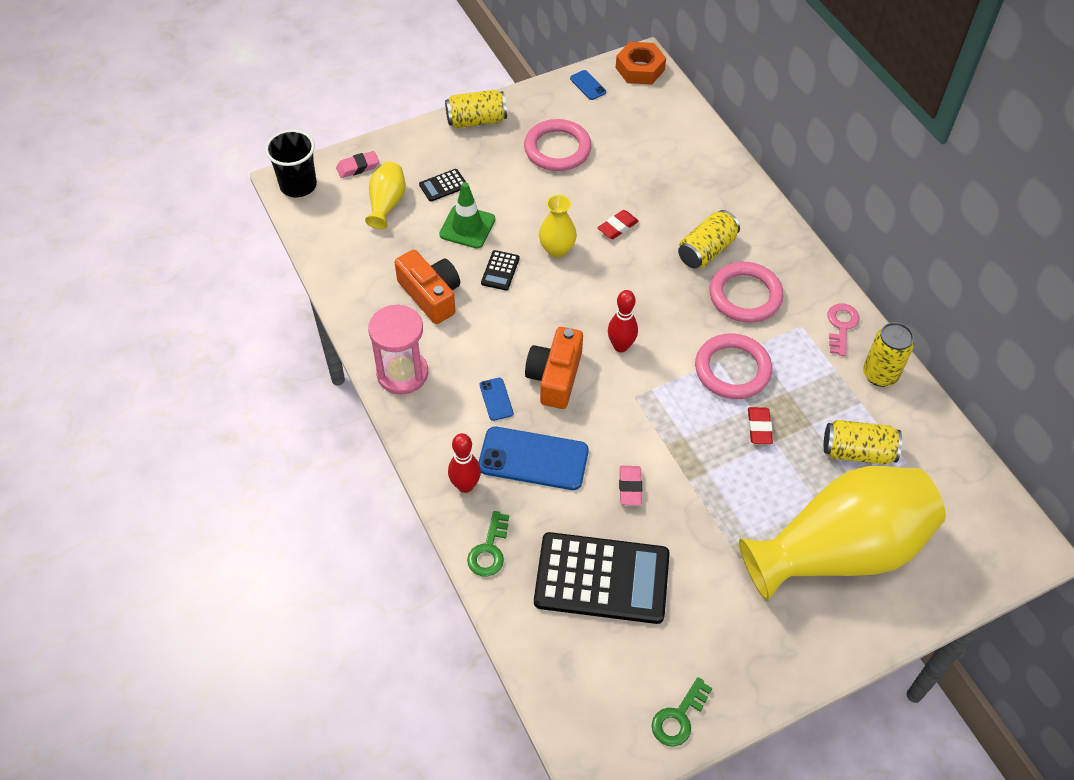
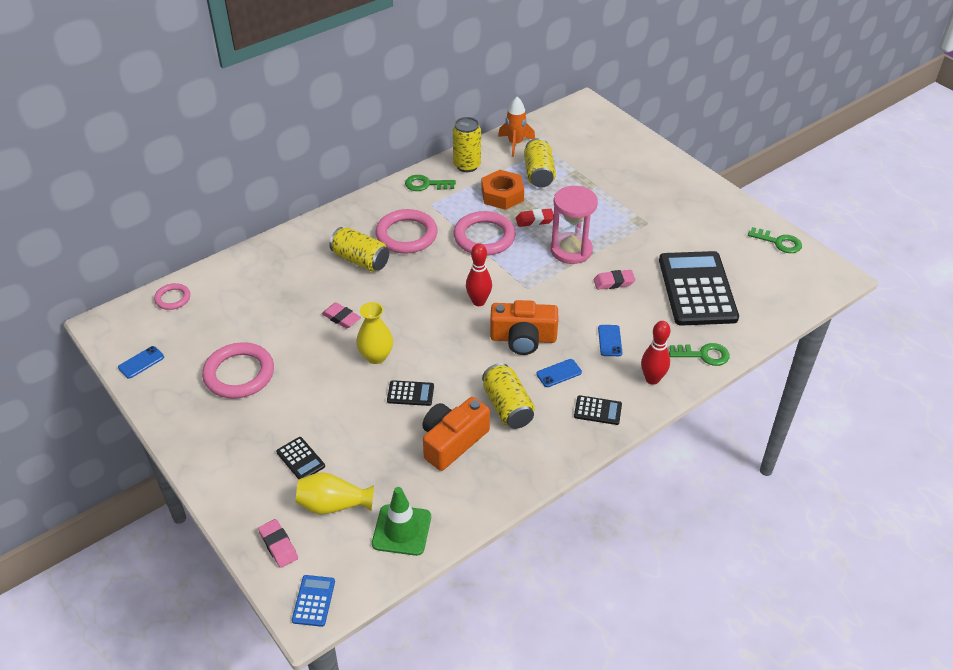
camera: 100 degrees left, 10 degrees down
(298, 185) = (314, 601): black cup -> blue calculator
(402, 373) = (552, 445): pink hourglass -> pink hourglass (571, 250)
(435, 423) = (597, 410): none -> black calculator
(467, 227) = (357, 428): green traffic cone -> green traffic cone (401, 530)
(476, 120) = (197, 448): yellow can -> yellow can (507, 407)
(533, 459) = (610, 341): blue phone -> blue phone, size x0.46
(617, 227) = (341, 318): red eraser -> pink eraser
(640, 69) = (117, 325): orange nut -> orange nut (502, 195)
(670, 105) = (173, 298): none -> pink ring
(839, 550) = (621, 179): yellow vase -> none
(841, 326) = (426, 184): pink key -> green key
(928, 437) = (515, 144): none -> orange rocket

